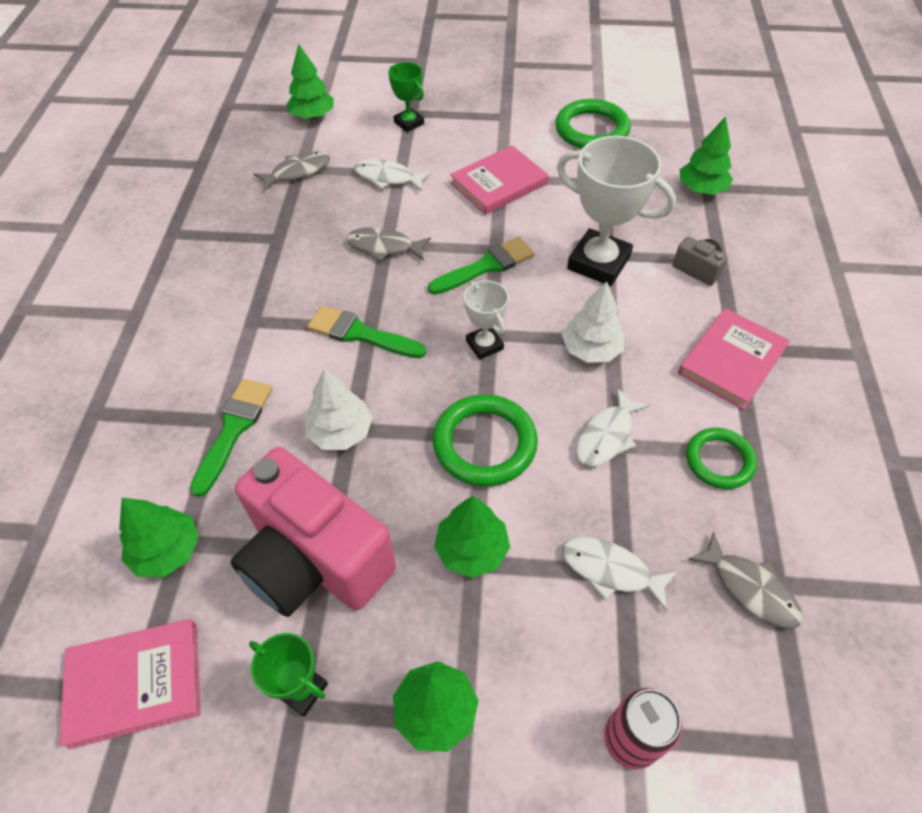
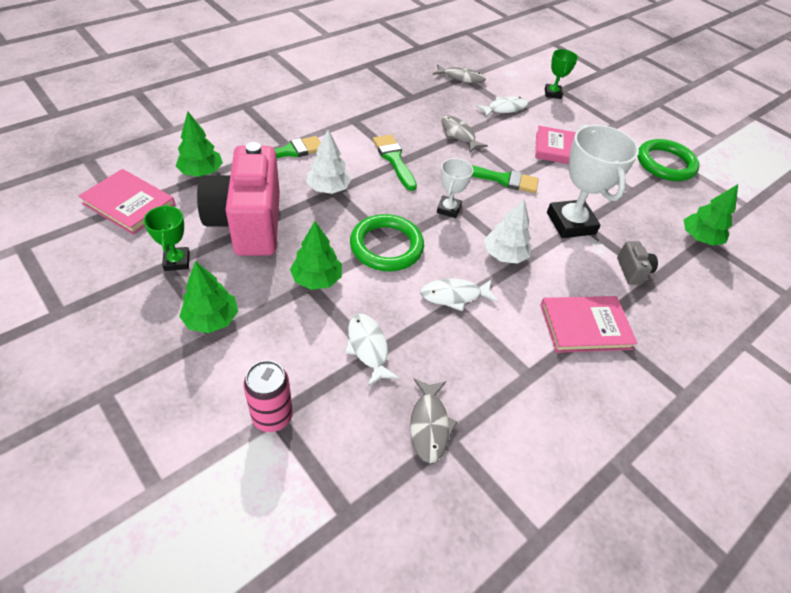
camera: 40 degrees right, 5 degrees down
(312, 116) = (503, 60): green tree -> none
(387, 178) = (504, 109): white fish -> white fish turned 90 degrees clockwise
(719, 460) = (502, 360): green ring -> none

